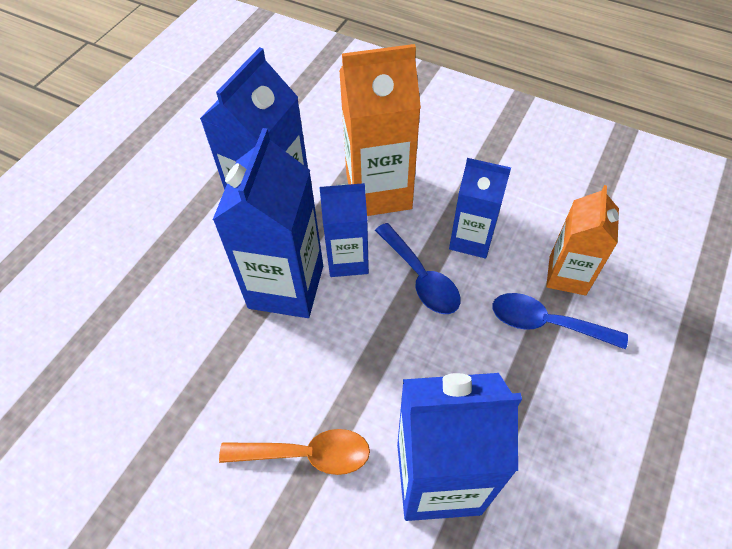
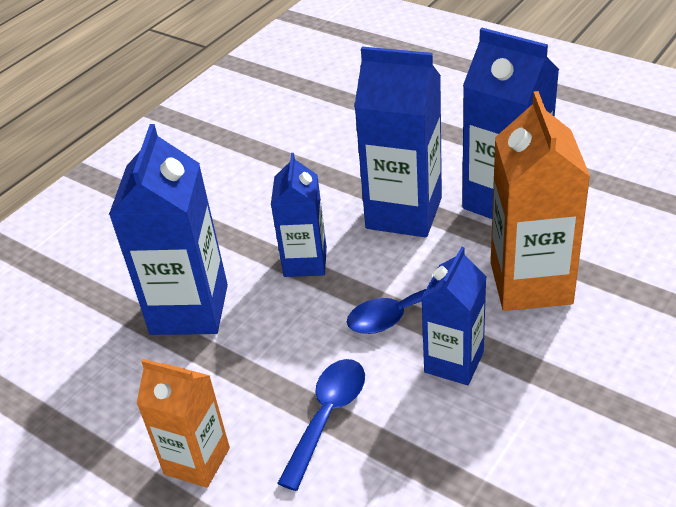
camera: 100 degrees right, 15 degrees down
(307, 454) = (235, 230): orange spoon -> none
(348, 259) = (433, 256): blue carton -> blue carton (305, 262)
(567, 275) = (391, 451): orange carton -> orange carton (197, 461)

